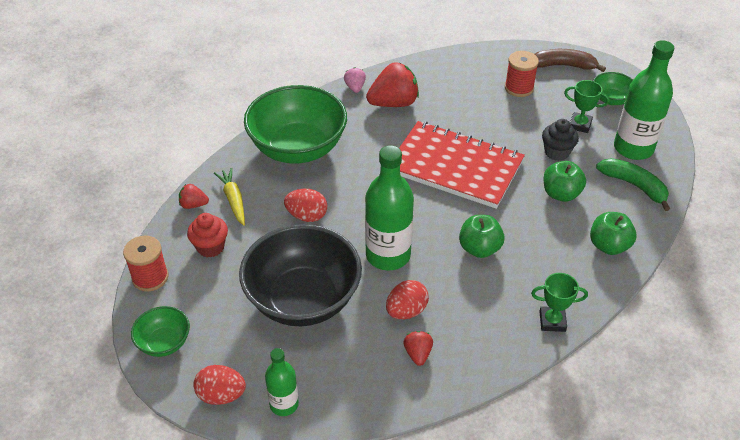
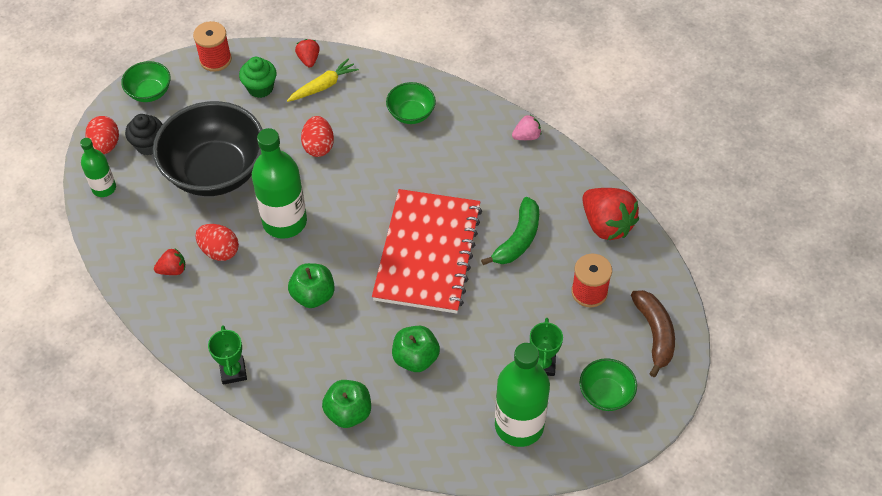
camera: 75 degrees right, 10 degrees up
(210, 247) = (260, 88): red cupcake -> green cupcake
(298, 148) = (411, 114): green bowl -> green bowl, size x0.46
(393, 103) = (513, 176): red strawberry -> red strawberry (606, 224)
(556, 152) = (484, 346): black cupcake -> black cupcake (149, 145)
(634, 186) = (452, 431): green banana -> green banana (518, 239)

